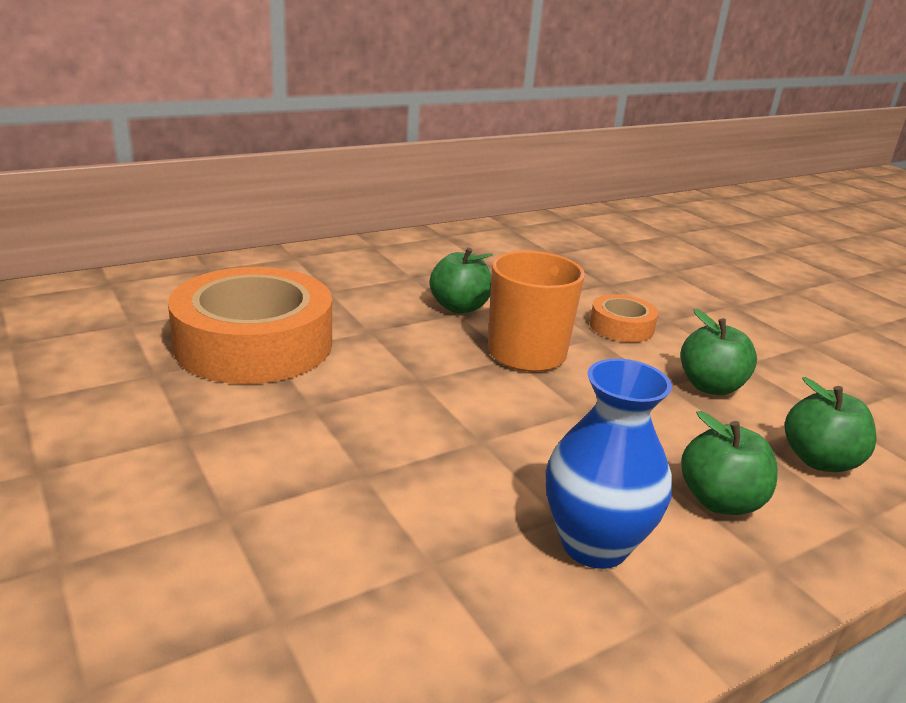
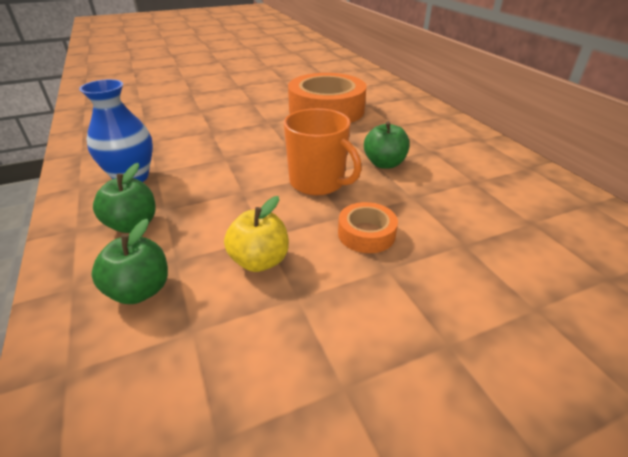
camera: 100 degrees right, 10 degrees up
(710, 386) = (259, 261): green apple -> yellow apple

